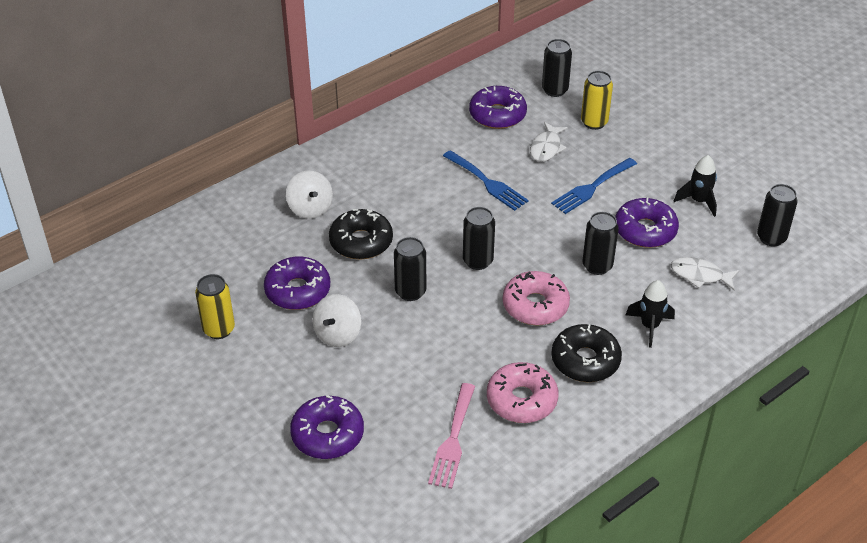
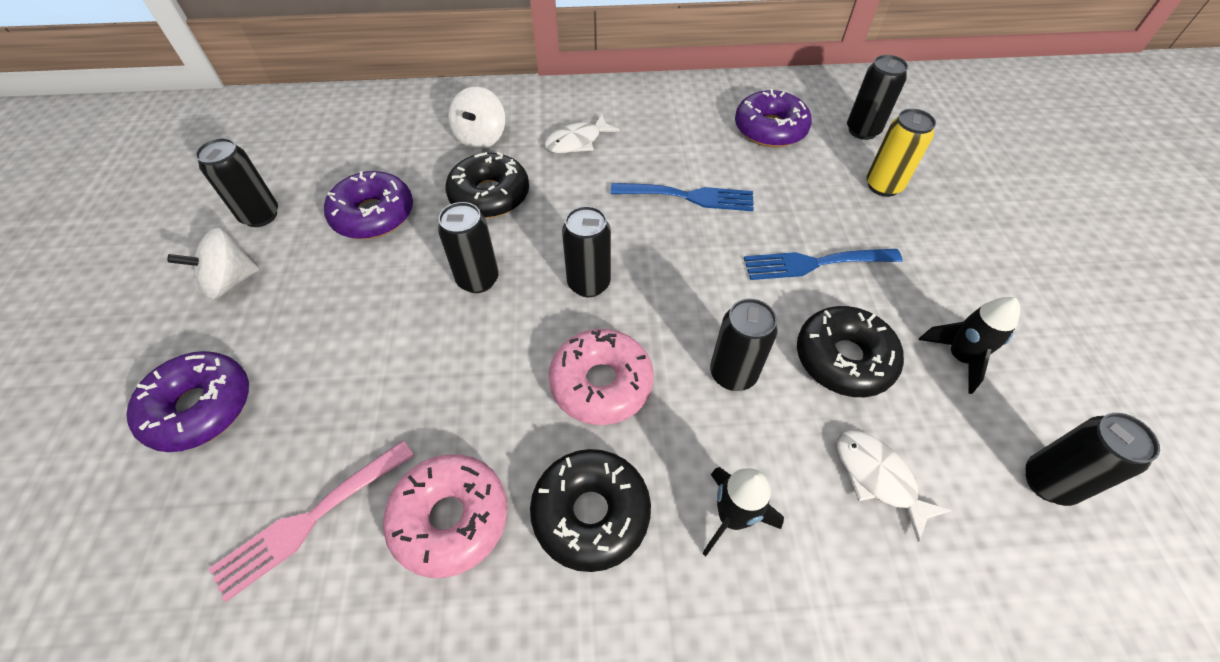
camera: 35 degrees right, 10 degrees up
(219, 329) = (260, 216): yellow can -> black can
(337, 334) = (353, 286): white spinning top -> white spinning top (230, 281)
(487, 182) = (689, 197): blue fork -> blue fork turned 75 degrees counterclockwise
(546, 148) = (796, 189): white fish -> white fish (577, 141)
(645, 230) = (843, 359): purple donut -> black donut

